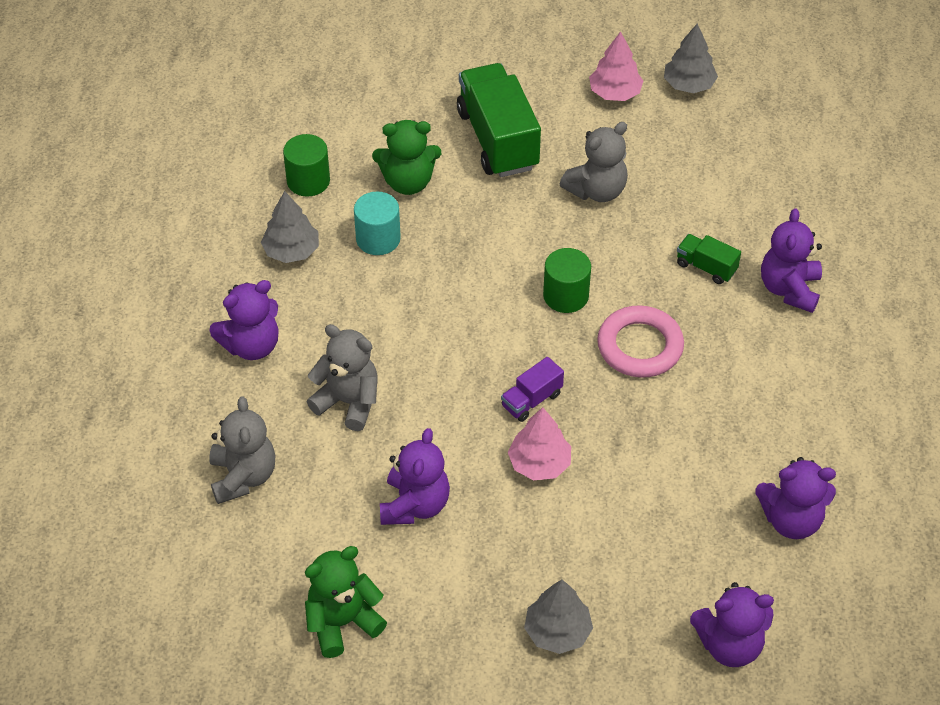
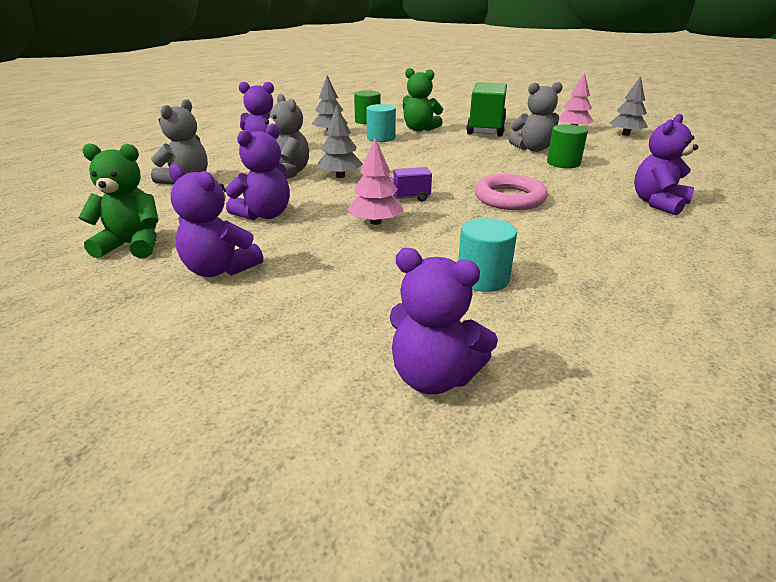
camera: 30 degrees right, 20 degrees down
(557, 632) = (274, 304): grey tree -> grey tree (340, 176)
(566, 296) = (474, 172): green cylinder -> green cylinder (563, 163)
(696, 511) = (483, 278): none -> turquoise cylinder
(706, 267) = (591, 183): green truck -> none
(791, 520) = (581, 312): purple teddy bear -> purple teddy bear (219, 269)

